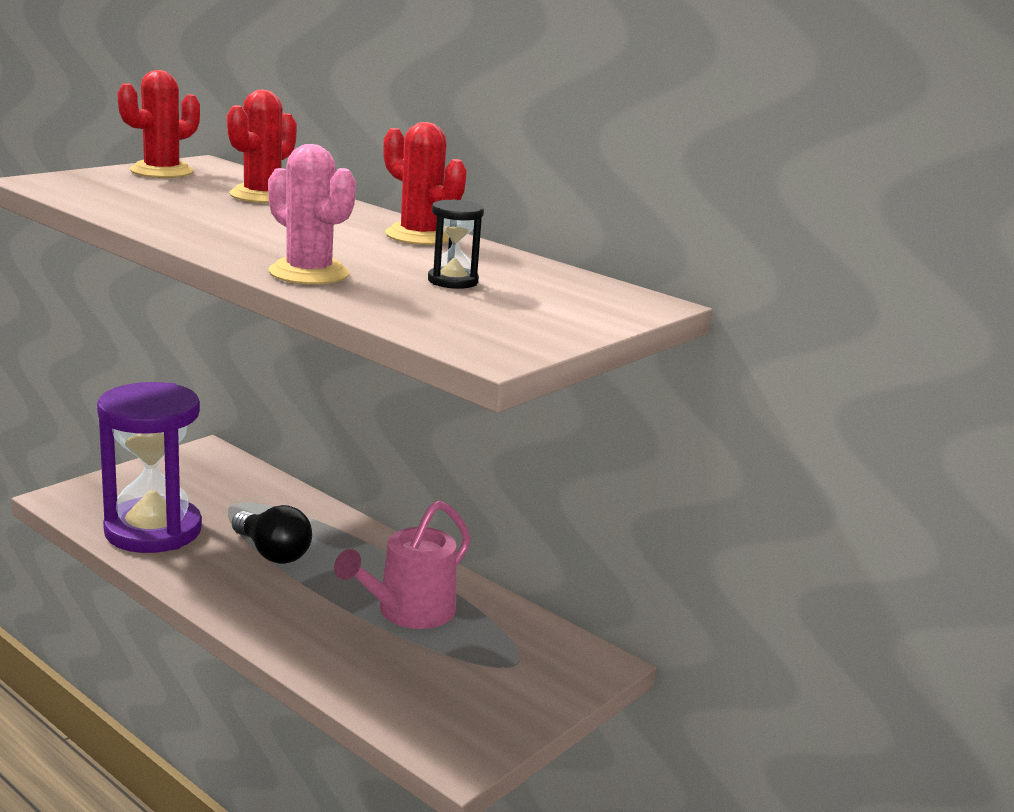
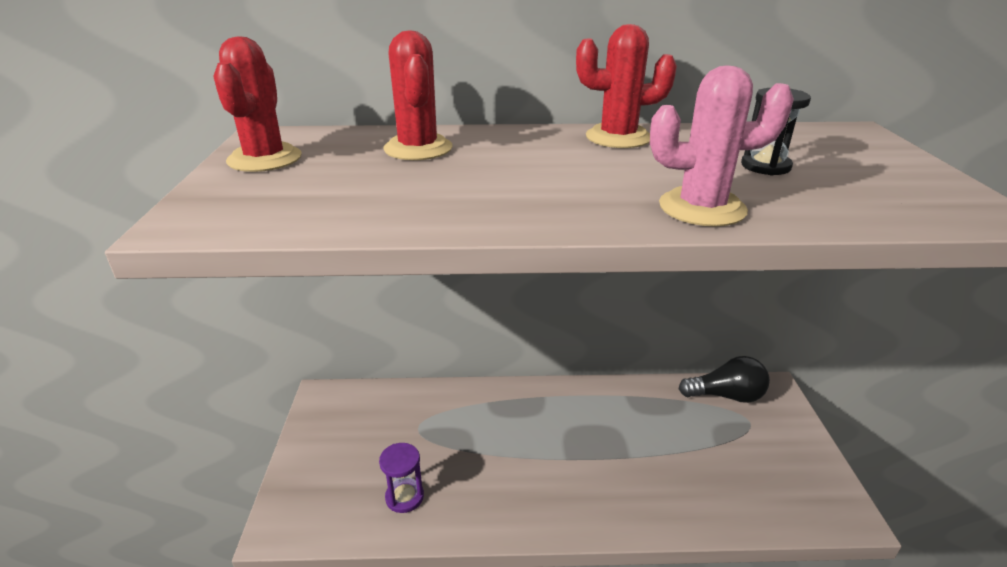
camera: 40 degrees left, 10 degrees up
(153, 530) = (404, 497): purple hourglass -> purple hourglass, size x0.42
(272, 553) = (510, 450): black light bulb -> black light bulb (726, 395)
(409, 612) = (651, 431): pink watering can -> none

